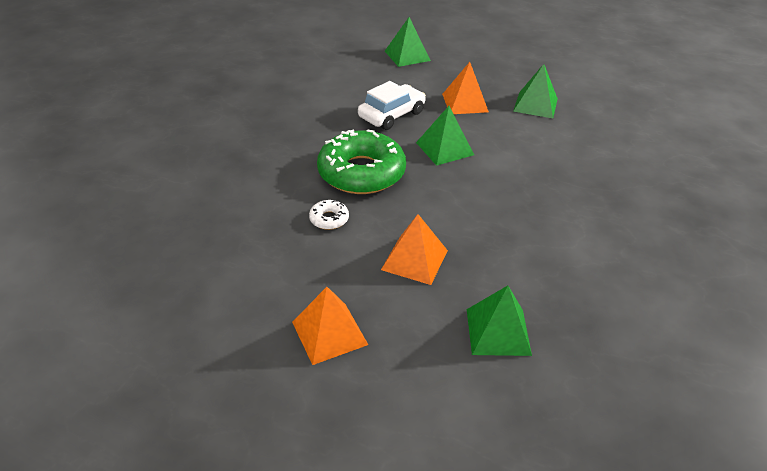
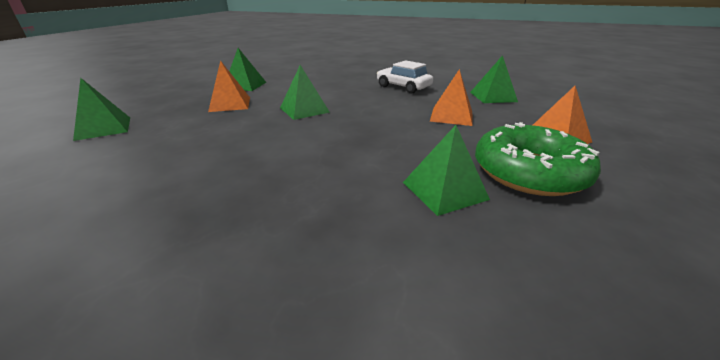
camera: 95 degrees left, 10 degrees down
(255, 215) = (444, 190): none -> green pyramid
(329, 219) = (425, 148): white donut -> none
(361, 173) = (346, 139): green donut -> green donut (528, 172)
(391, 115) = (239, 131): white car -> white car (403, 87)

